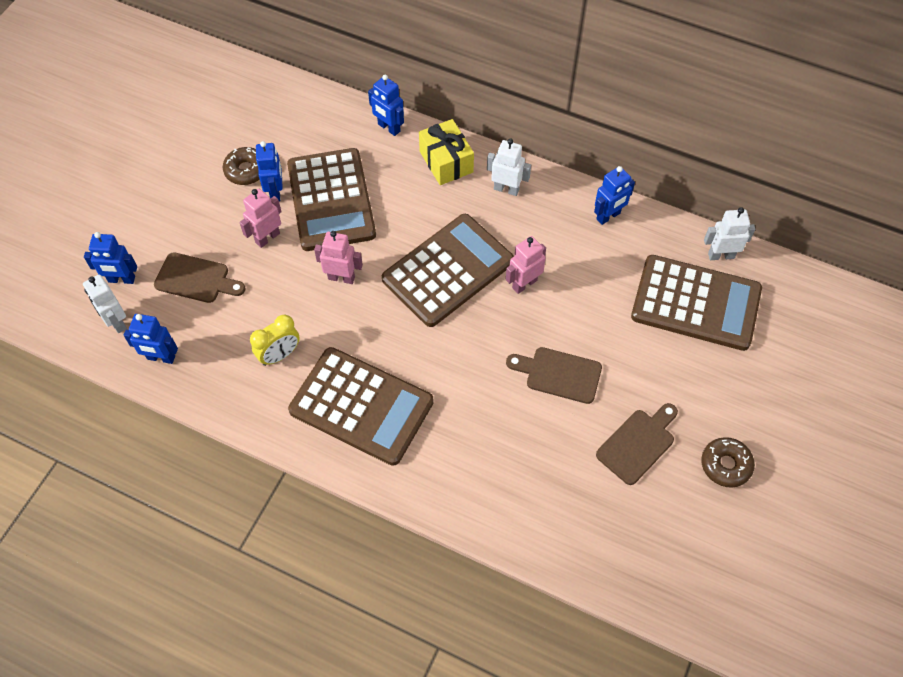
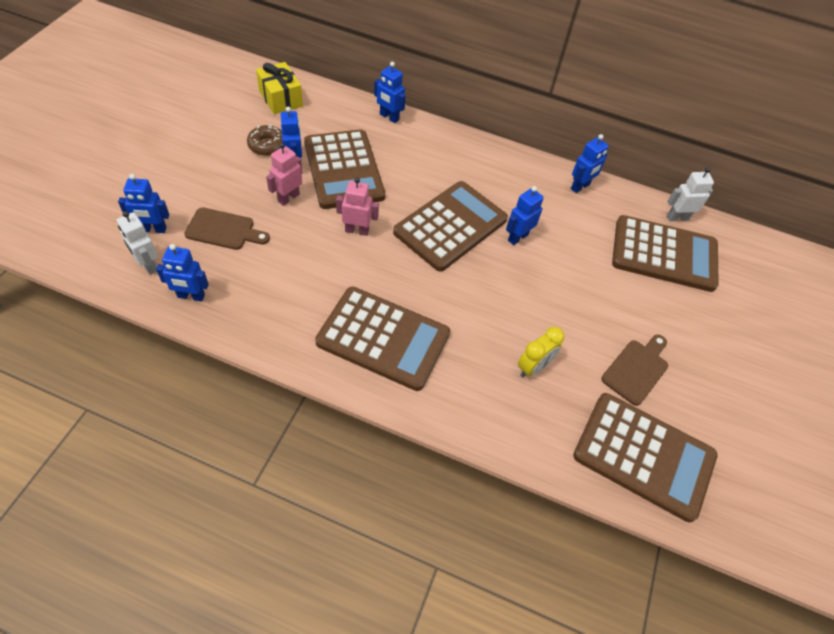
camera: 10 degrees left, 5 degrees down
(279, 355) = (304, 294): yellow clock -> yellow clock (533, 367)
(446, 162) = (440, 143): yellow gift -> yellow gift (281, 98)
(506, 189) = (492, 165): white robot -> none
(524, 284) = (517, 237): pink robot -> blue robot
(559, 374) = (558, 310): brown cutting board -> none
(629, 540) = (644, 456): none -> brown calculator
(725, 465) = (716, 387): brown donut -> none

